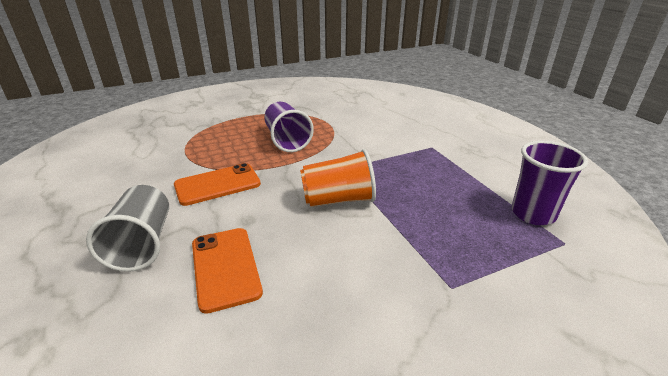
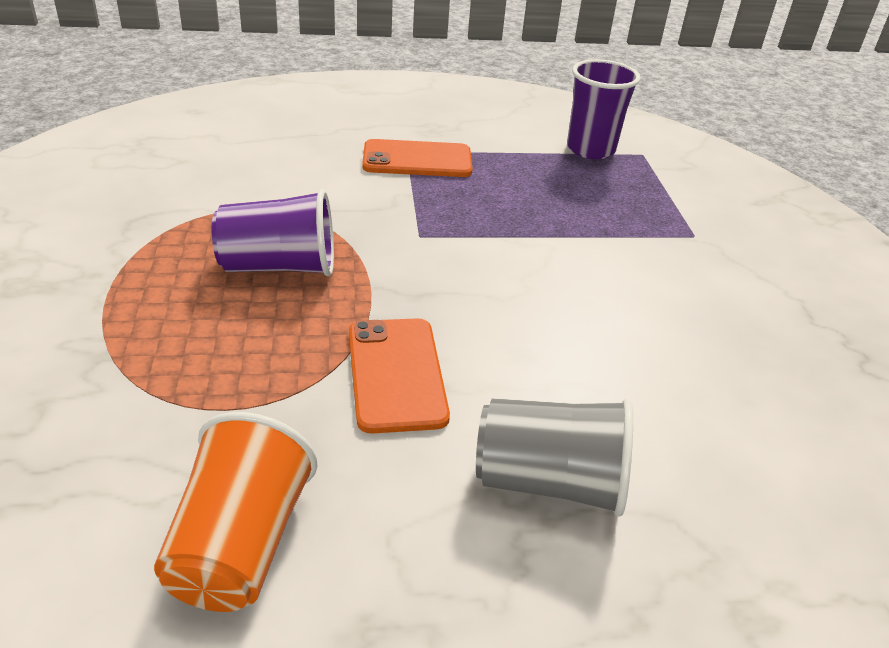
camera: 75 degrees left, 5 degrees up
(225, 267) = (630, 391): orange phone -> orange phone (417, 160)
(338, 200) = (506, 261): orange cup -> orange cup (240, 544)

